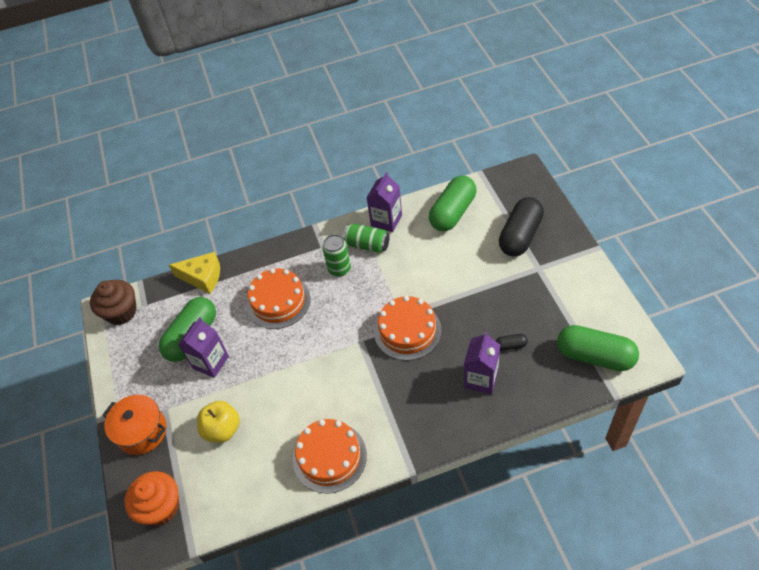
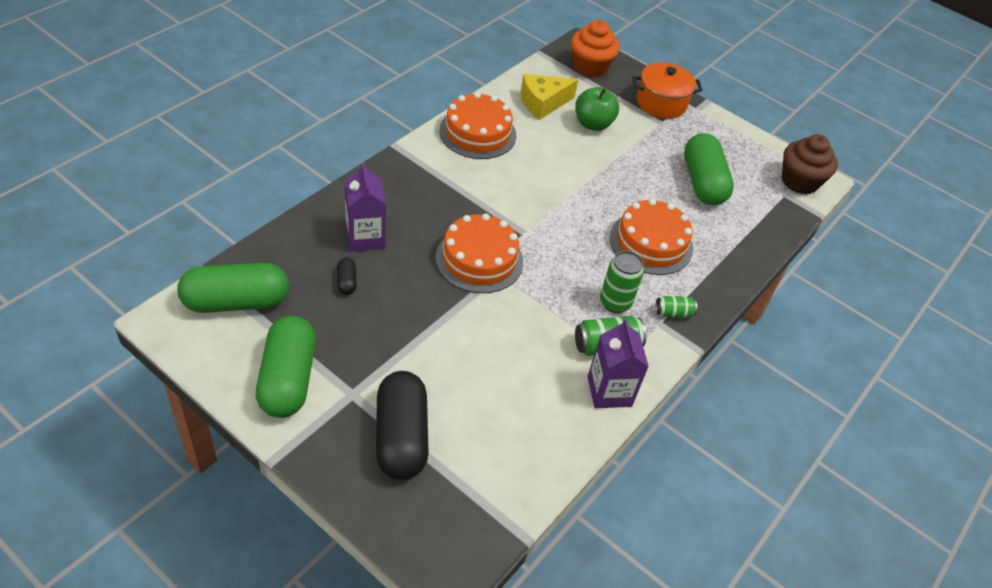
camera: 135 degrees right, 5 degrees down
(202, 277) = (760, 240): yellow cheese -> yellow cheese (543, 103)
(211, 362) = (660, 168): purple carton -> none
(222, 429) = (593, 124): yellow apple -> green apple
(309, 250) = (673, 313): none -> green can
(452, 212) = (523, 440): green capsule -> green capsule (288, 379)
(511, 345) = (346, 282): black capsule -> black capsule turned 60 degrees counterclockwise

